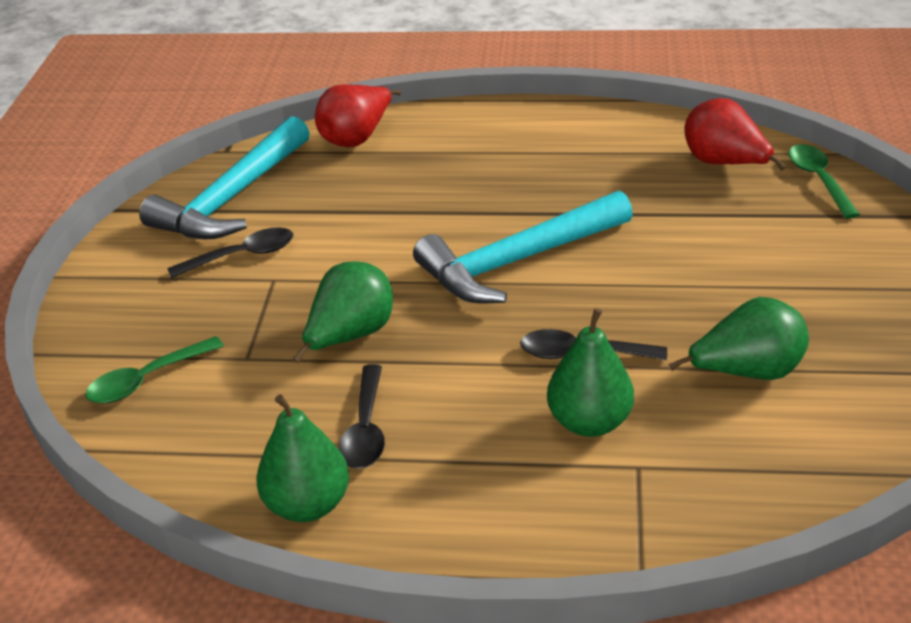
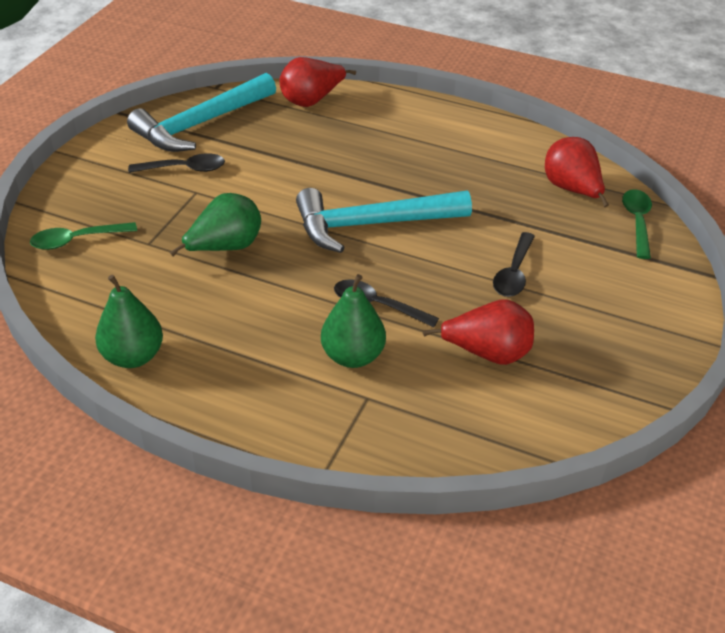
camera: 15 degrees right, 5 degrees up
(365, 429) = (199, 316): black spoon -> black spoon (514, 273)
(747, 372) = (487, 353): green pear -> red pear

